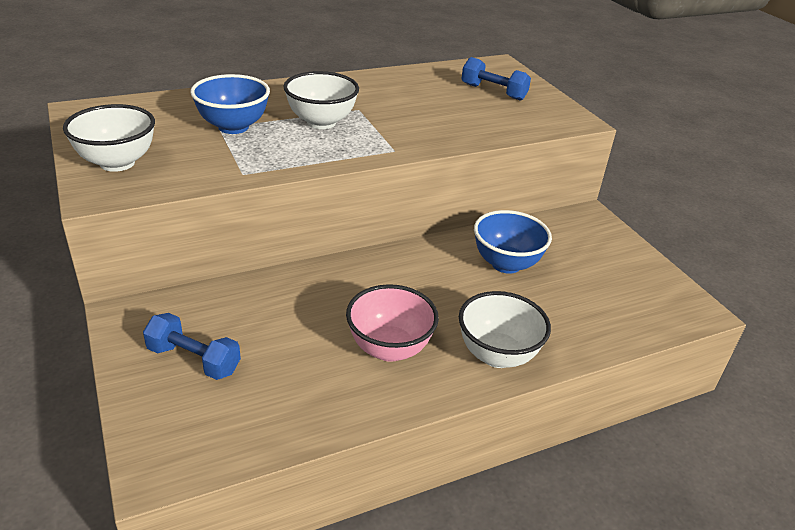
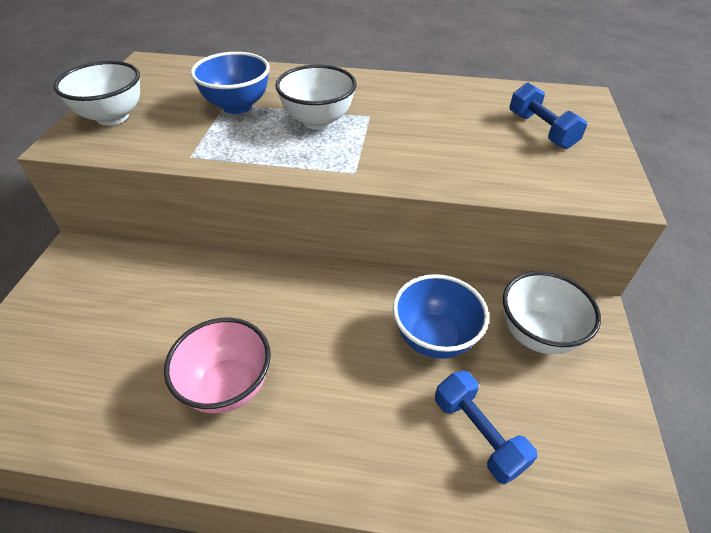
camera: 35 degrees right, 10 degrees up
(194, 360) = (74, 318): blue dumbbell -> blue dumbbell (478, 433)
(497, 355) = (322, 451): white bowl -> white bowl (537, 334)

